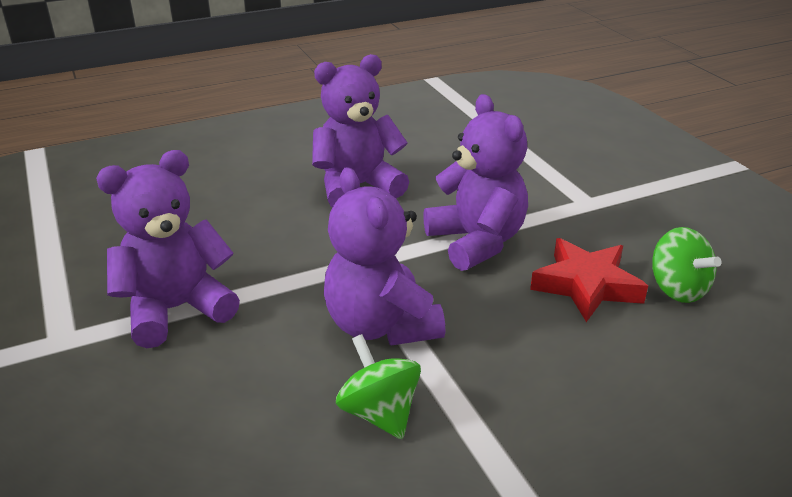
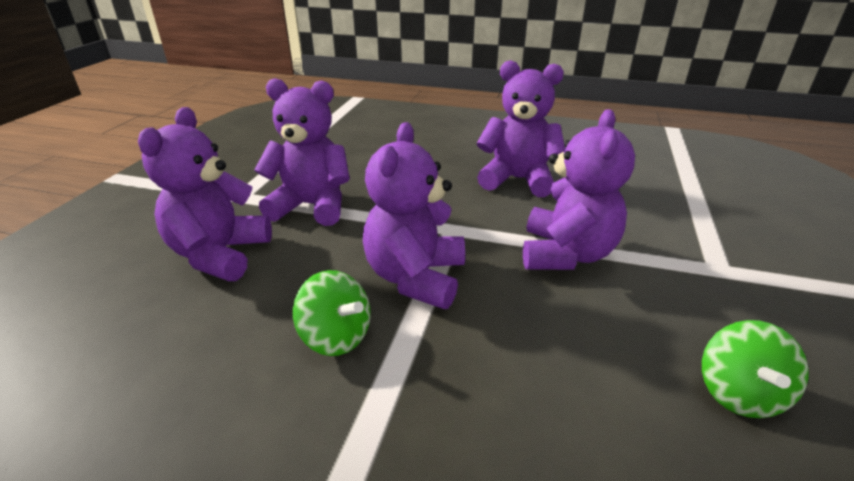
camera: 40 degrees right, 0 degrees up
(144, 412) = (220, 254): none -> purple teddy bear
(379, 413) = (336, 337): green spinning top -> green spinning top turned 120 degrees clockwise
(586, 285) = (631, 337): red star -> none

